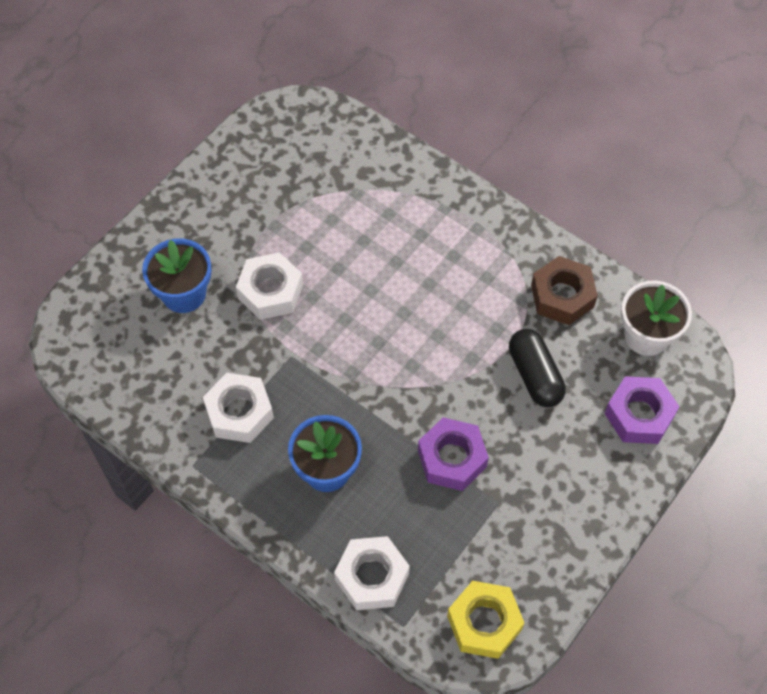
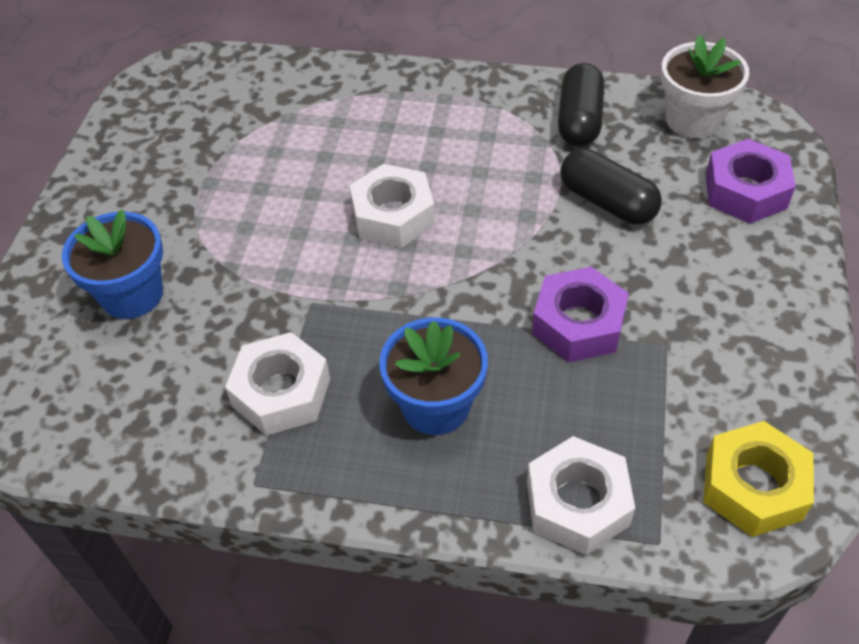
camera: 25 degrees left, 10 degrees down
(270, 291) = (243, 248): white nut -> white nut (393, 216)
(562, 296) = (579, 120): brown nut -> black capsule

